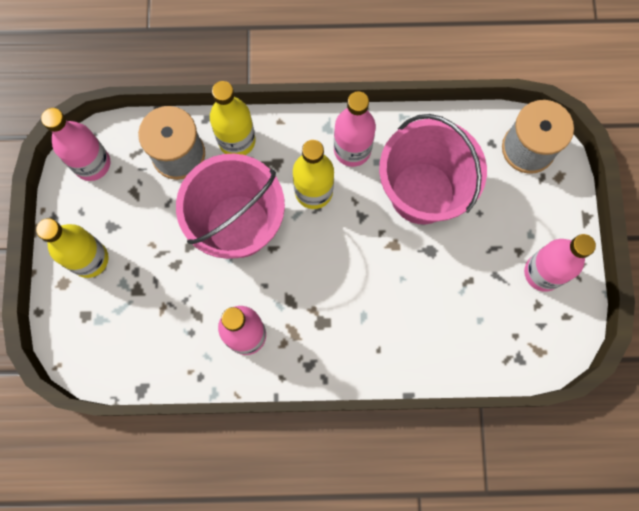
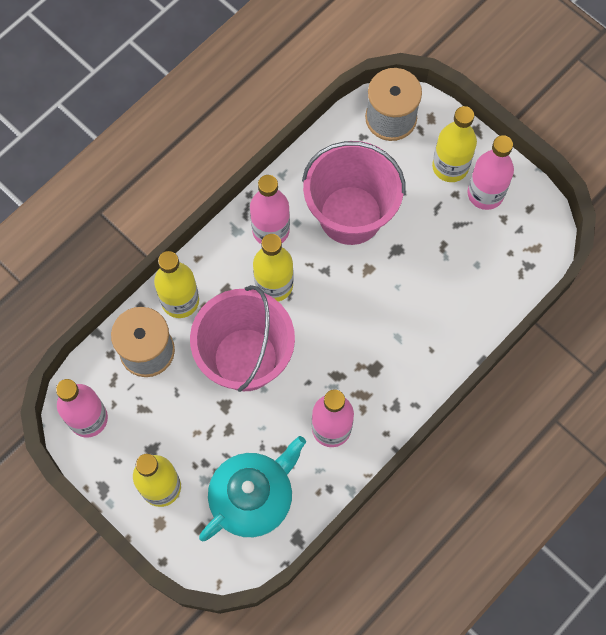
camera: 45 degrees left, 5 degrees down
(141, 330) = (253, 498): none -> turquoise teapot
(536, 227) = (450, 166): none -> yellow bottle

